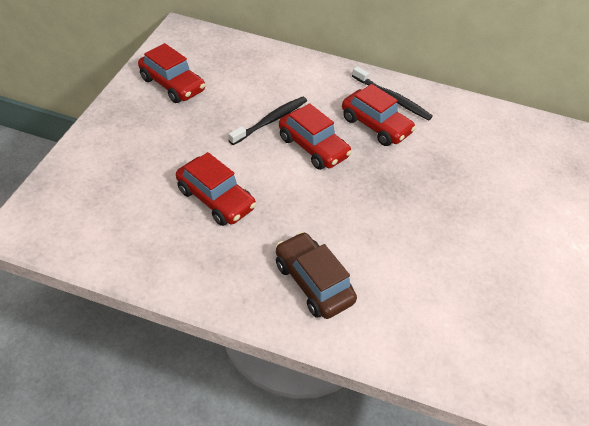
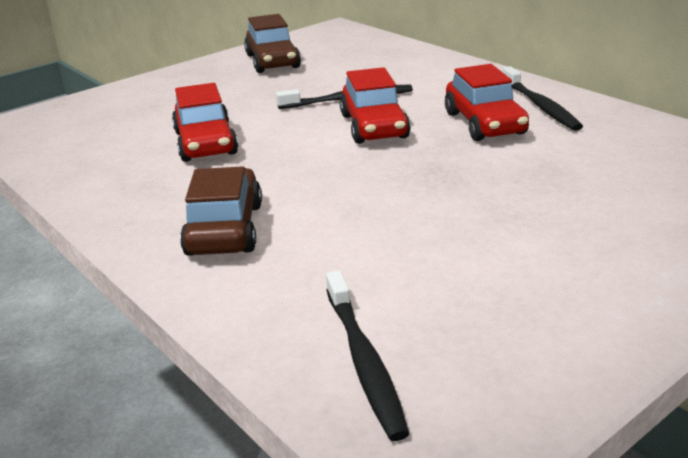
camera: 40 degrees right, 20 degrees down
(172, 84) = (273, 61): red car -> brown car
(476, 354) = (364, 361): none -> black toothbrush

